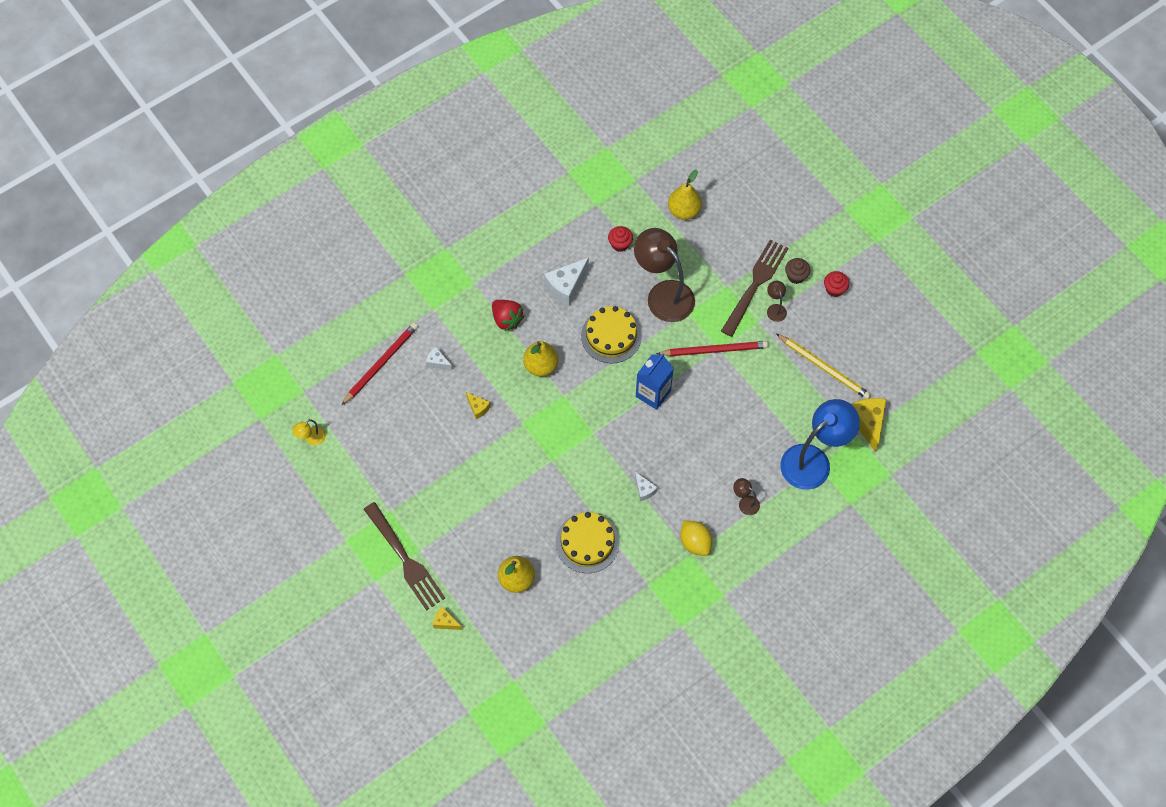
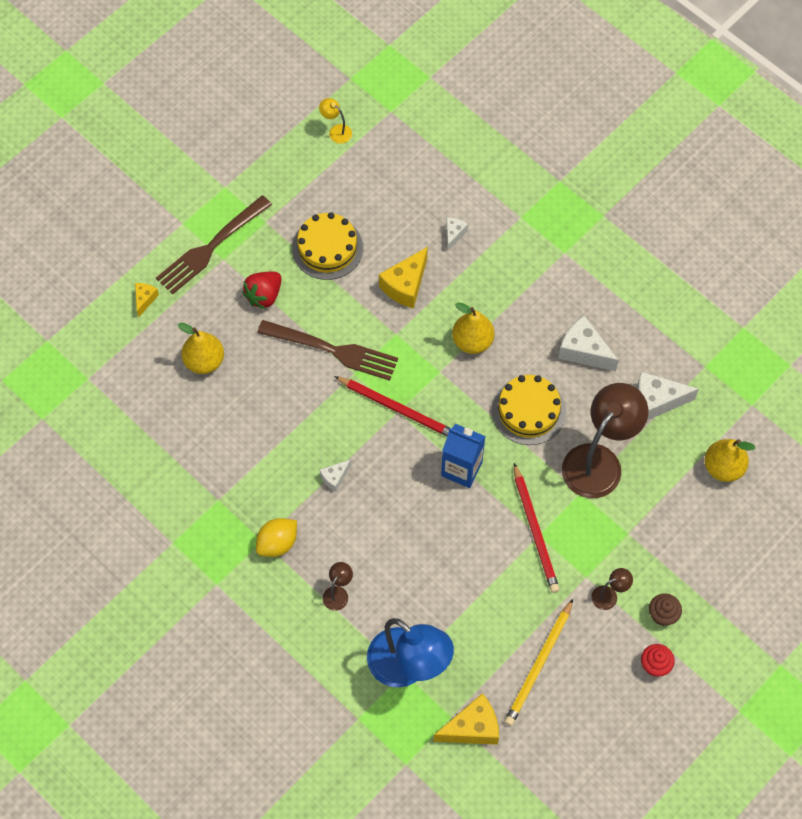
camera: 80 degrees right, 0 degrees up
(381, 363) = (440, 179): red pencil -> red pencil (397, 409)
(478, 408) = (405, 285): yellow cheese -> yellow cheese, size x1.83
(507, 319) = (524, 295): red strawberry -> red strawberry (264, 296)
(587, 542) = (259, 427): yellow cake -> yellow cake (327, 248)
(620, 244) = (656, 401): red cupcake -> white cheese
(755, 284) = (639, 567): brown fork -> brown fork (333, 350)

